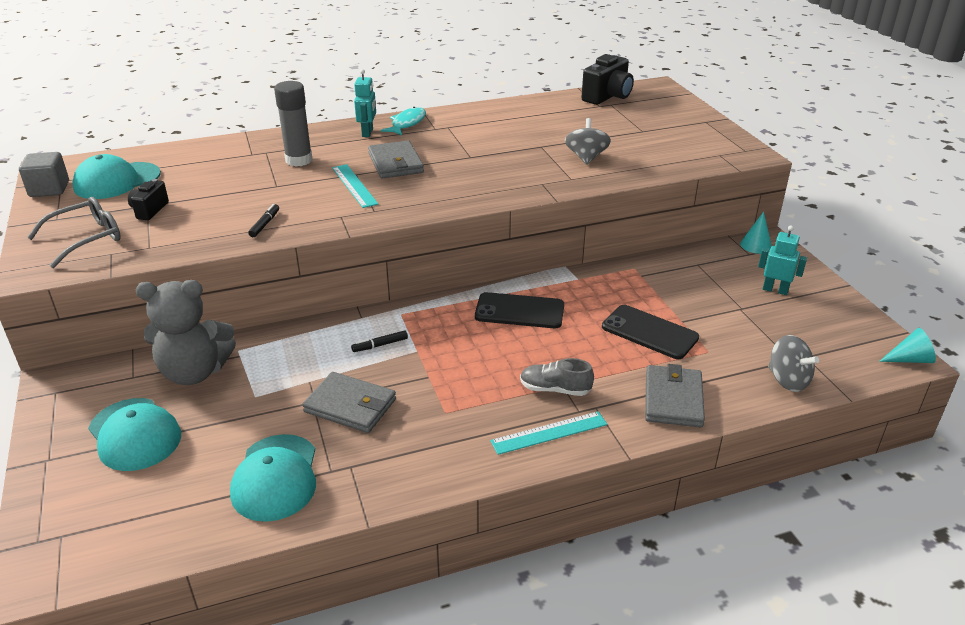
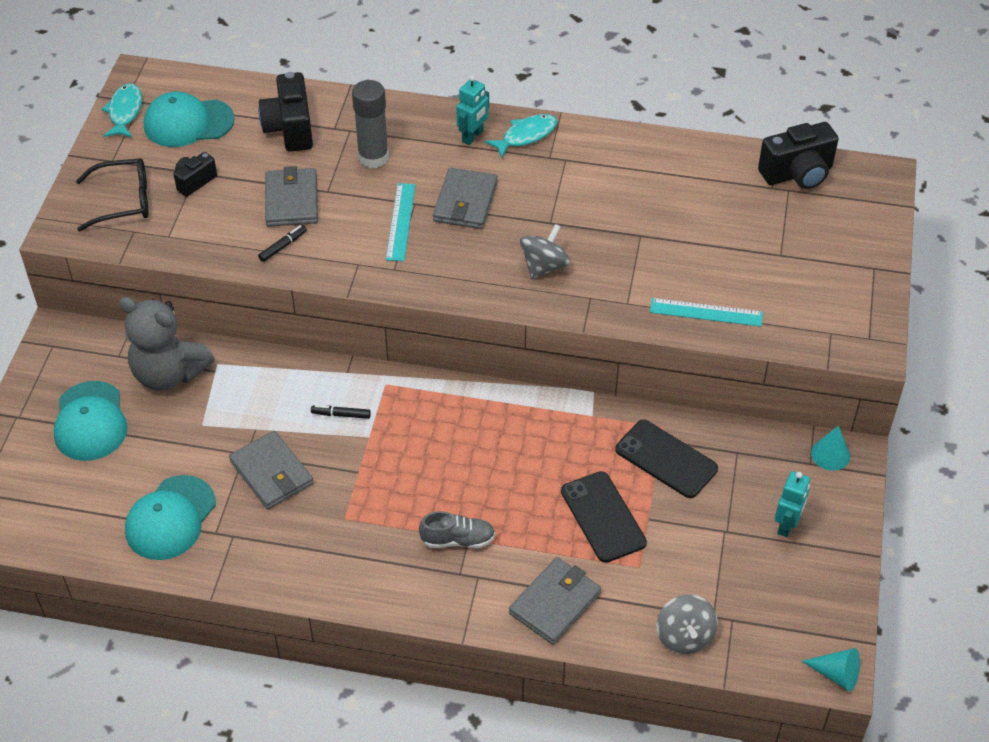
camera: 30 degrees right, 15 degrees up
(49, 189) = (125, 112): grey cube -> turquoise fish
(86, 239) = (123, 201): grey glasses -> black glasses
(213, 163) = (290, 129): none -> black camera
(249, 198) = (292, 200): none -> grey wallet
(519, 311) = (499, 432): black phone -> black phone (666, 459)
(549, 433) = (415, 583): turquoise ruler -> turquoise ruler (706, 312)
(555, 389) = (457, 540): grey shoe -> grey shoe turned 135 degrees clockwise
(586, 157) = (673, 275): grey spinning top -> grey spinning top (544, 266)
(775, 290) = (787, 525): turquoise robot -> turquoise robot turned 60 degrees clockwise

